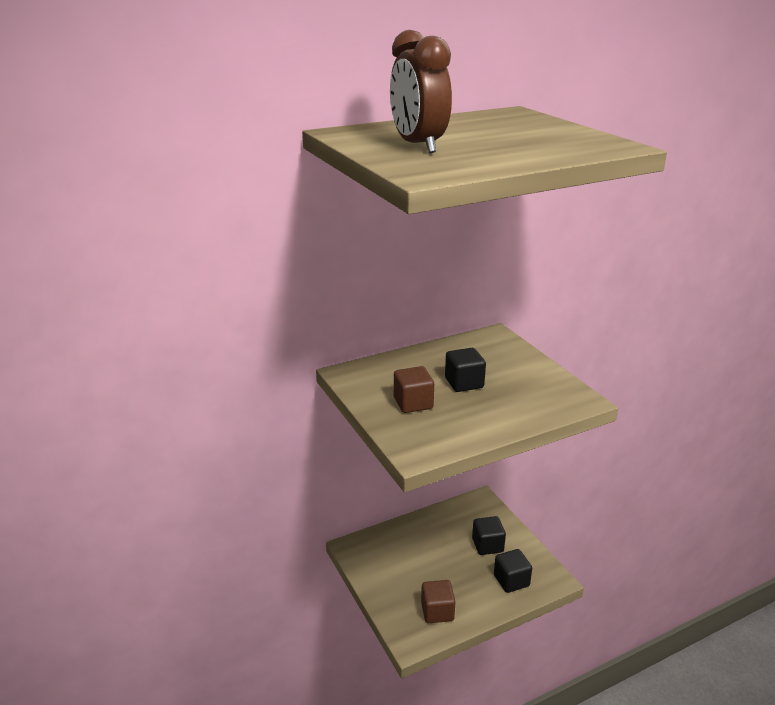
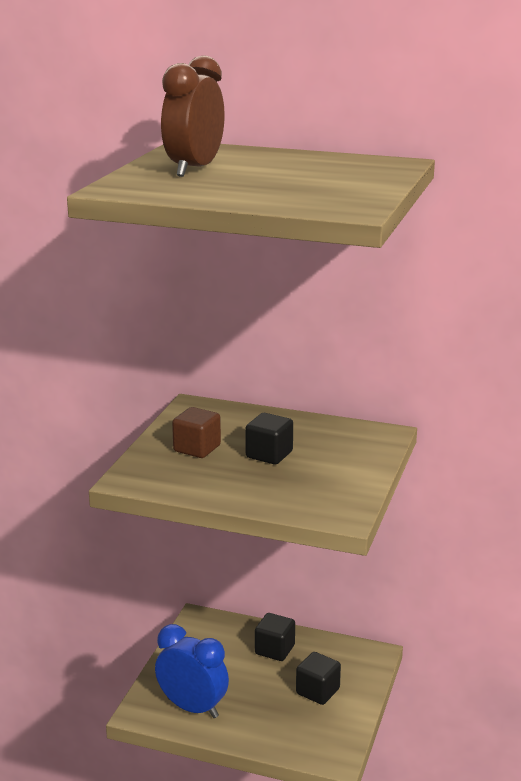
camera: 45 degrees right, 5 degrees down
(437, 611) = (192, 708): brown cube -> blue clock
(511, 580) = (293, 731): black cube -> black cube (274, 650)

